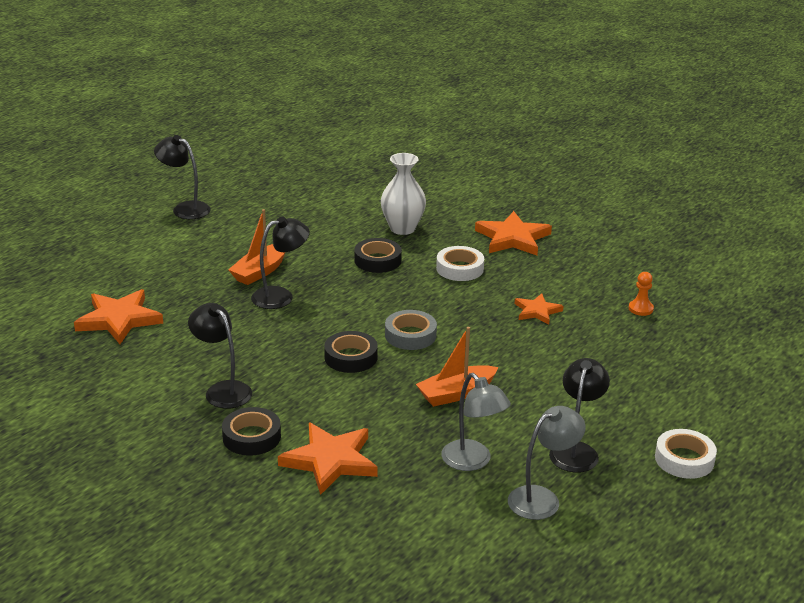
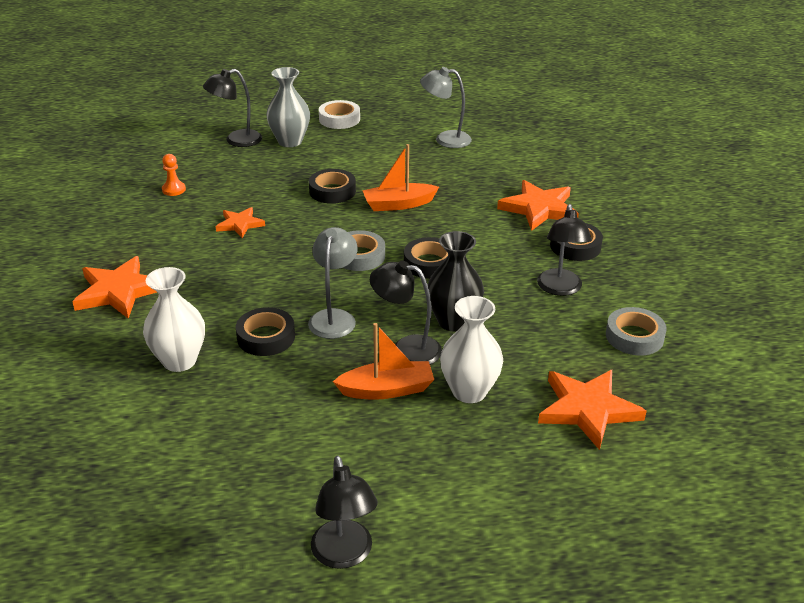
camera: 135 degrees left, 5 degrees up
(126, 382) = (634, 337): none -> grey tape
(208, 294) = (469, 391): none -> white vase
(273, 326) = (453, 321): none -> black vase
(456, 394) = (398, 204): orange boat -> orange boat turned 150 degrees clockwise
(460, 268) = (219, 288): white tape -> none
(472, 462) = (453, 169): grey lamp -> grey lamp (334, 317)
(529, 375) = (332, 191): none -> black tape
(576, 450) = (386, 147): black lamp -> black lamp (236, 140)
(665, 403) = (290, 141): none -> grey vase

